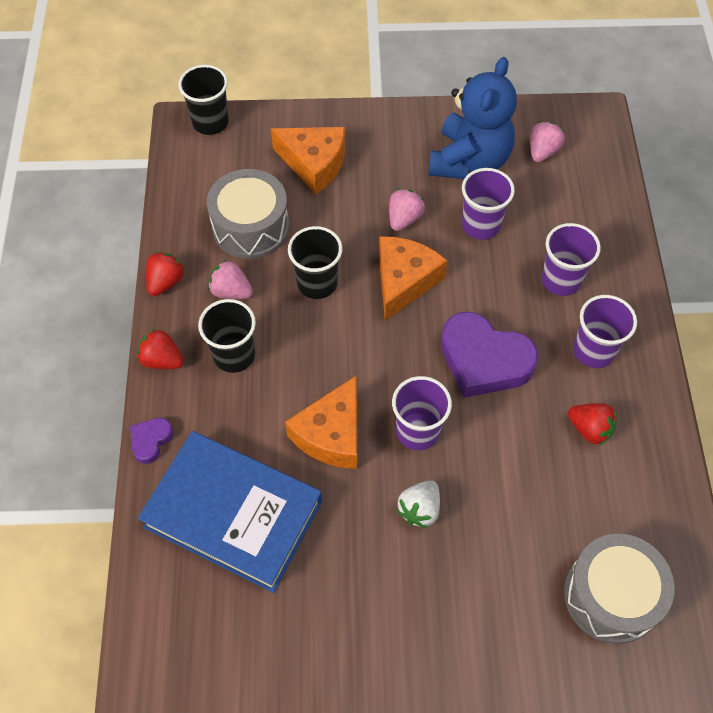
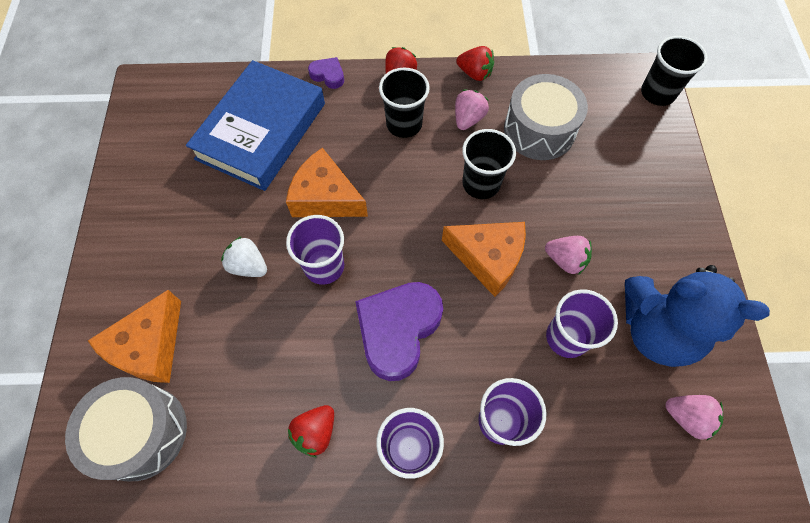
camera: 90 degrees right, 5 degrees up
(314, 164) = (623, 179): orange cheese -> orange cheese (150, 347)

